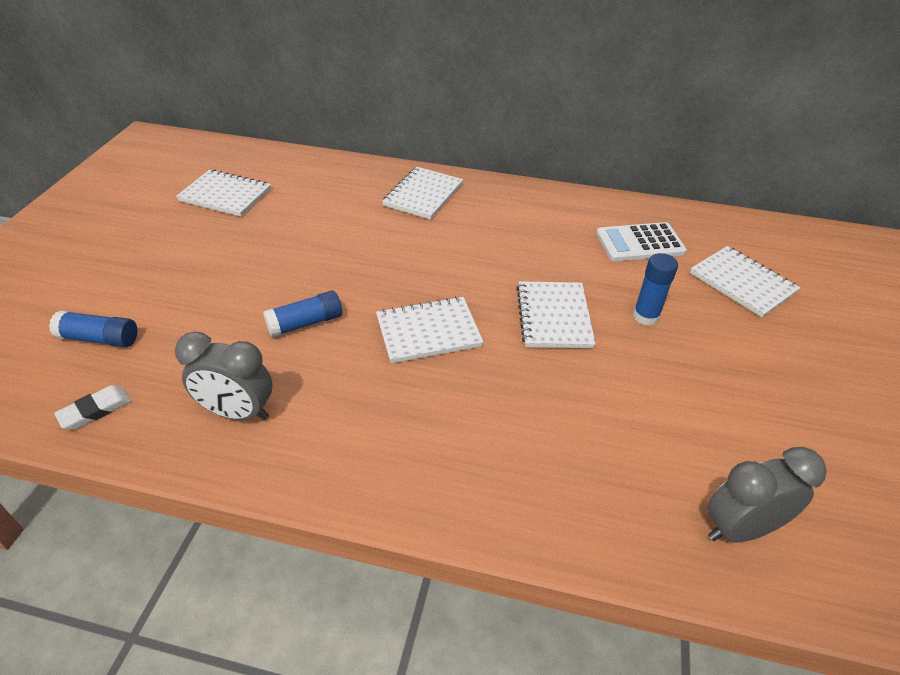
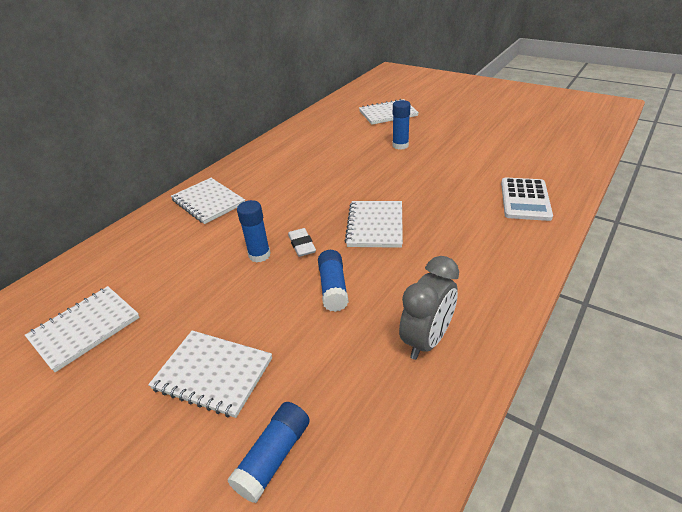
camera: 65 degrees left, 5 degrees down
(95, 410) = (390, 457): white eraser -> white eraser (302, 245)
(344, 257) = (259, 255): none -> blue glue stick
(553, 316) = (385, 174): white notebook -> white notebook (213, 374)
(640, 243) = (334, 132): white calculator -> white calculator (525, 199)
(740, 528) = (556, 157): grey clock -> none

